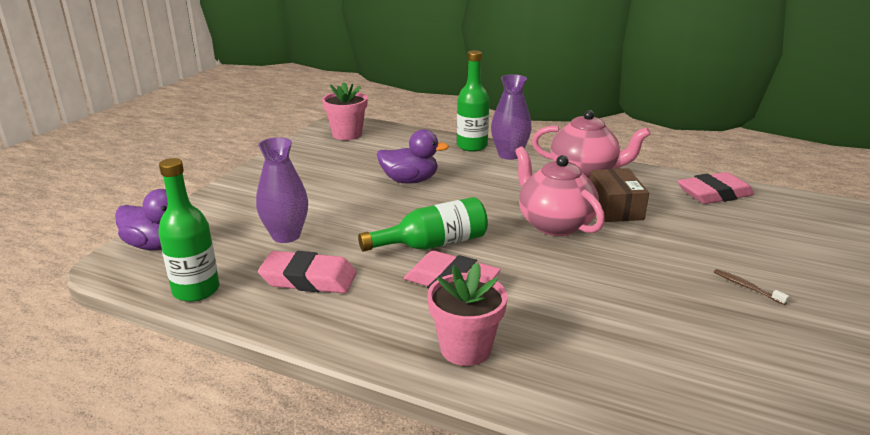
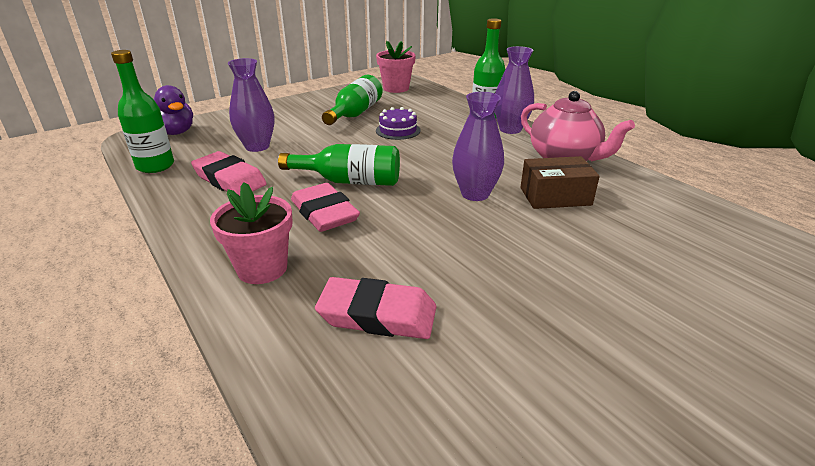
camera: 30 degrees right, 5 degrees up
(342, 173) = (355, 114): none -> green bottle
(410, 181) = (398, 130): purple duck -> purple cake
(554, 224) = (475, 194): pink teapot -> purple vase
(615, 208) = (555, 196): brown box -> brown box turned 60 degrees clockwise
(714, 194) = (689, 212): pink eraser -> pink eraser (377, 315)
(747, 287) = (607, 314): brown toothbrush -> none

